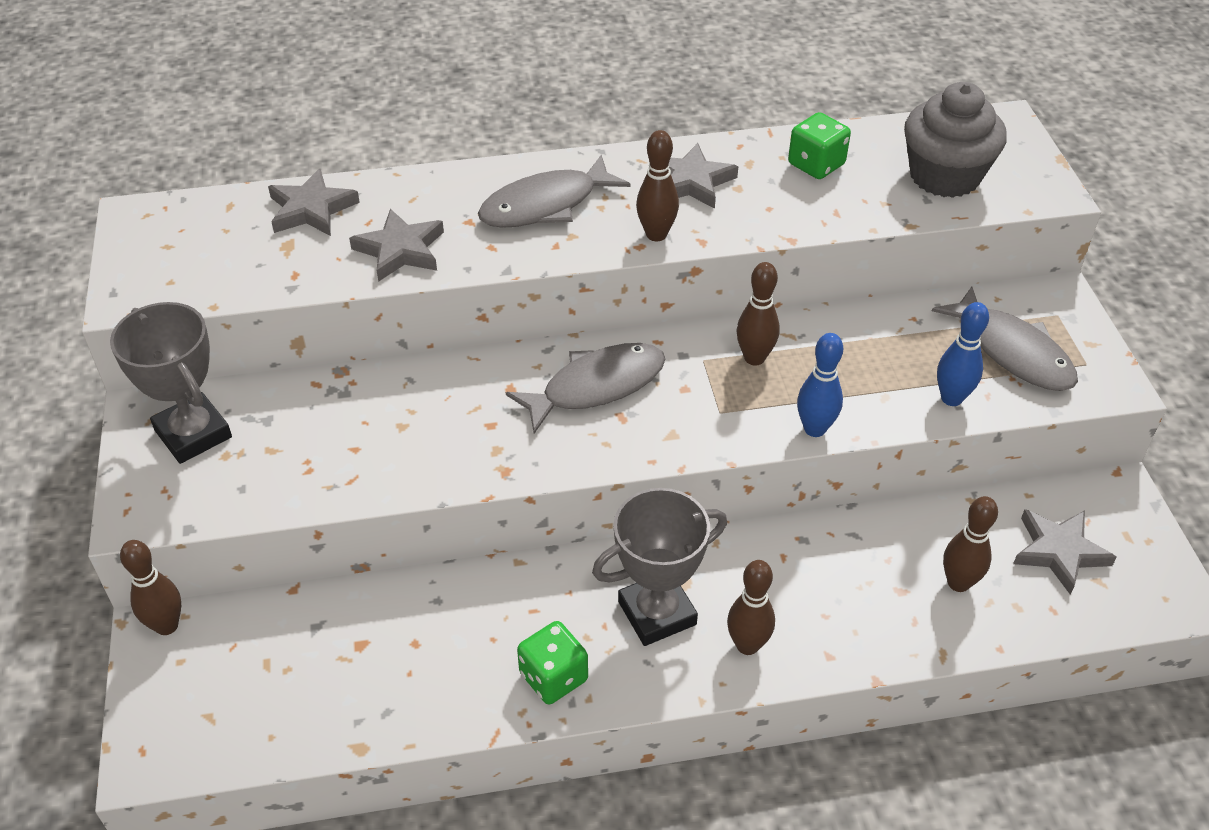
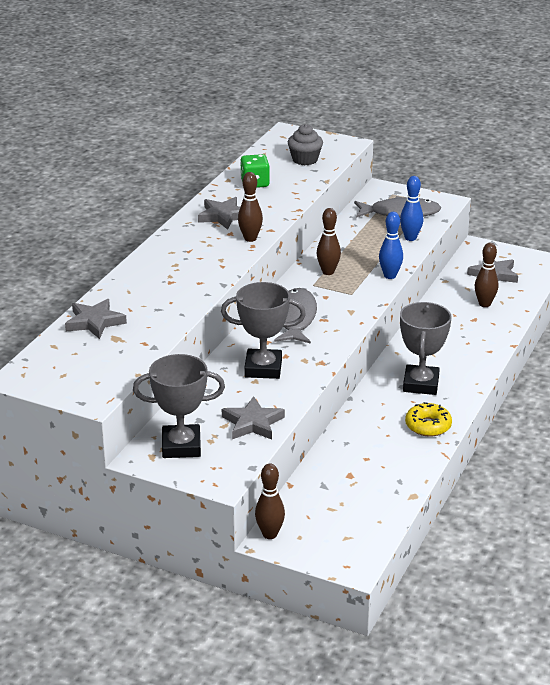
camera: 55 degrees left, 15 degrees down
(400, 250) = (167, 307): grey star -> grey star (252, 423)
(439, 418) = (263, 368): none -> grey trophy
(545, 205) = (187, 257): grey fish -> none
(553, 677) = (428, 426): green dice -> yellow donut
(747, 645) = (463, 368): brown bowling pin -> none
(944, 176) = (305, 160): grey cupcake -> grey cupcake, size x0.64

